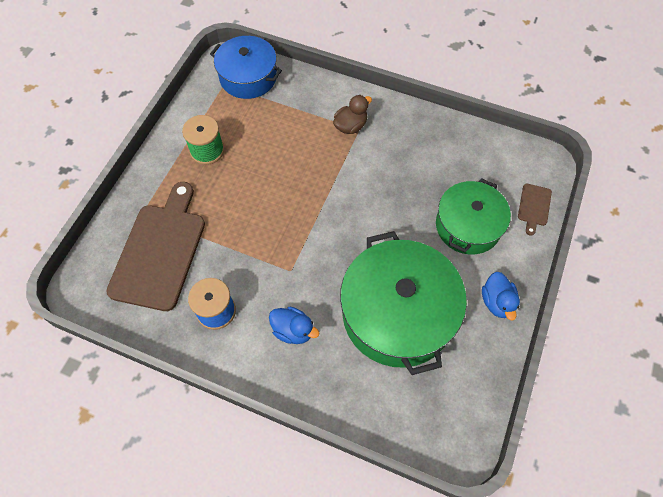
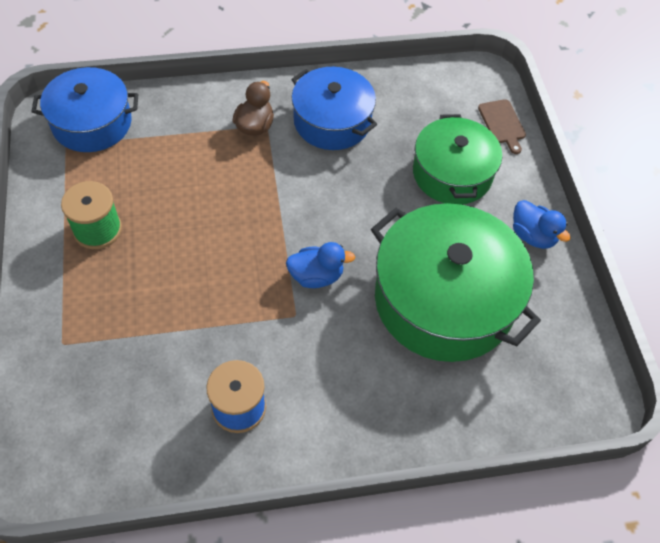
camera: 35 degrees left, 5 degrees down
(160, 251) = (118, 376): brown cutting board -> none
(293, 330) = (344, 379): blue duck -> blue duck (316, 276)
(406, 147) = (332, 121): none -> blue pot

